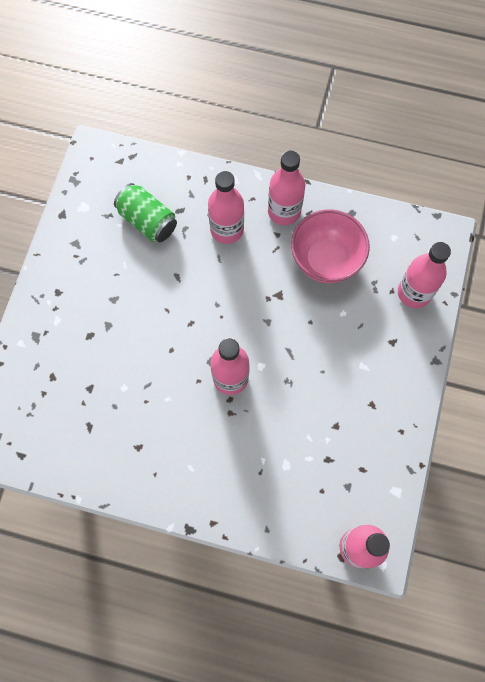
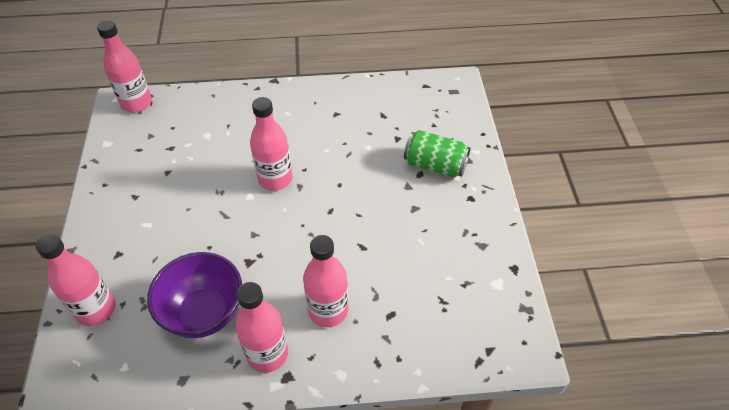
camera: 160 degrees right, 20 degrees down
(147, 221) = (420, 291): green can -> green can (435, 165)
(326, 260) = (204, 313): pink bowl -> purple bowl

